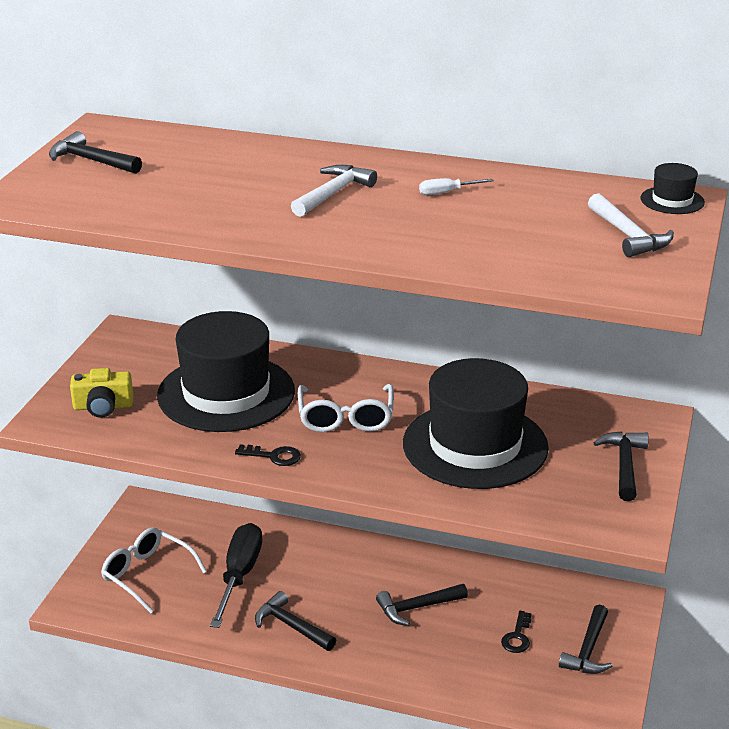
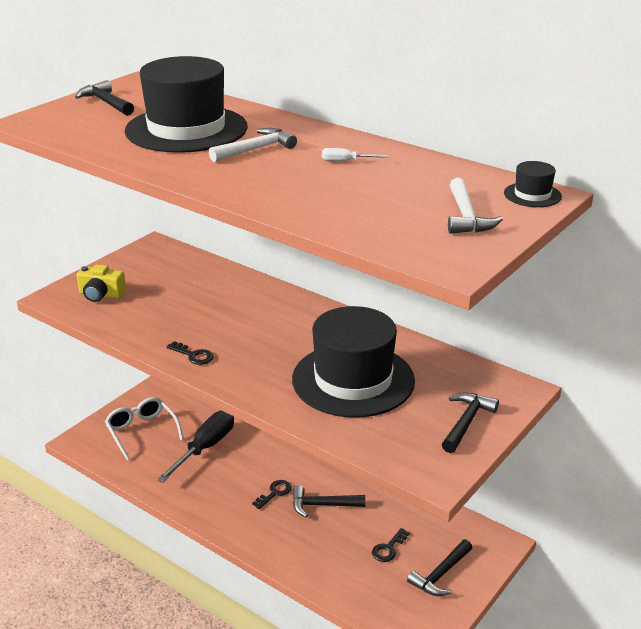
camera: 20 degrees right, 0 degrees up
(226, 393) = (193, 302): black hat -> black hat (186, 129)
(291, 626) = (220, 495): black hammer -> none
(346, 418) = (267, 338): white glasses -> none
(354, 608) = (274, 493): none -> black key

